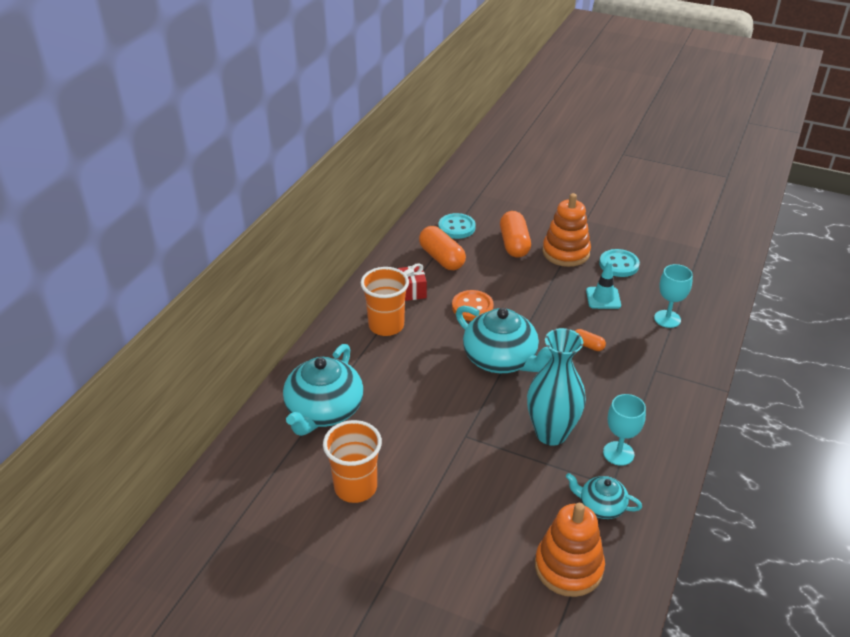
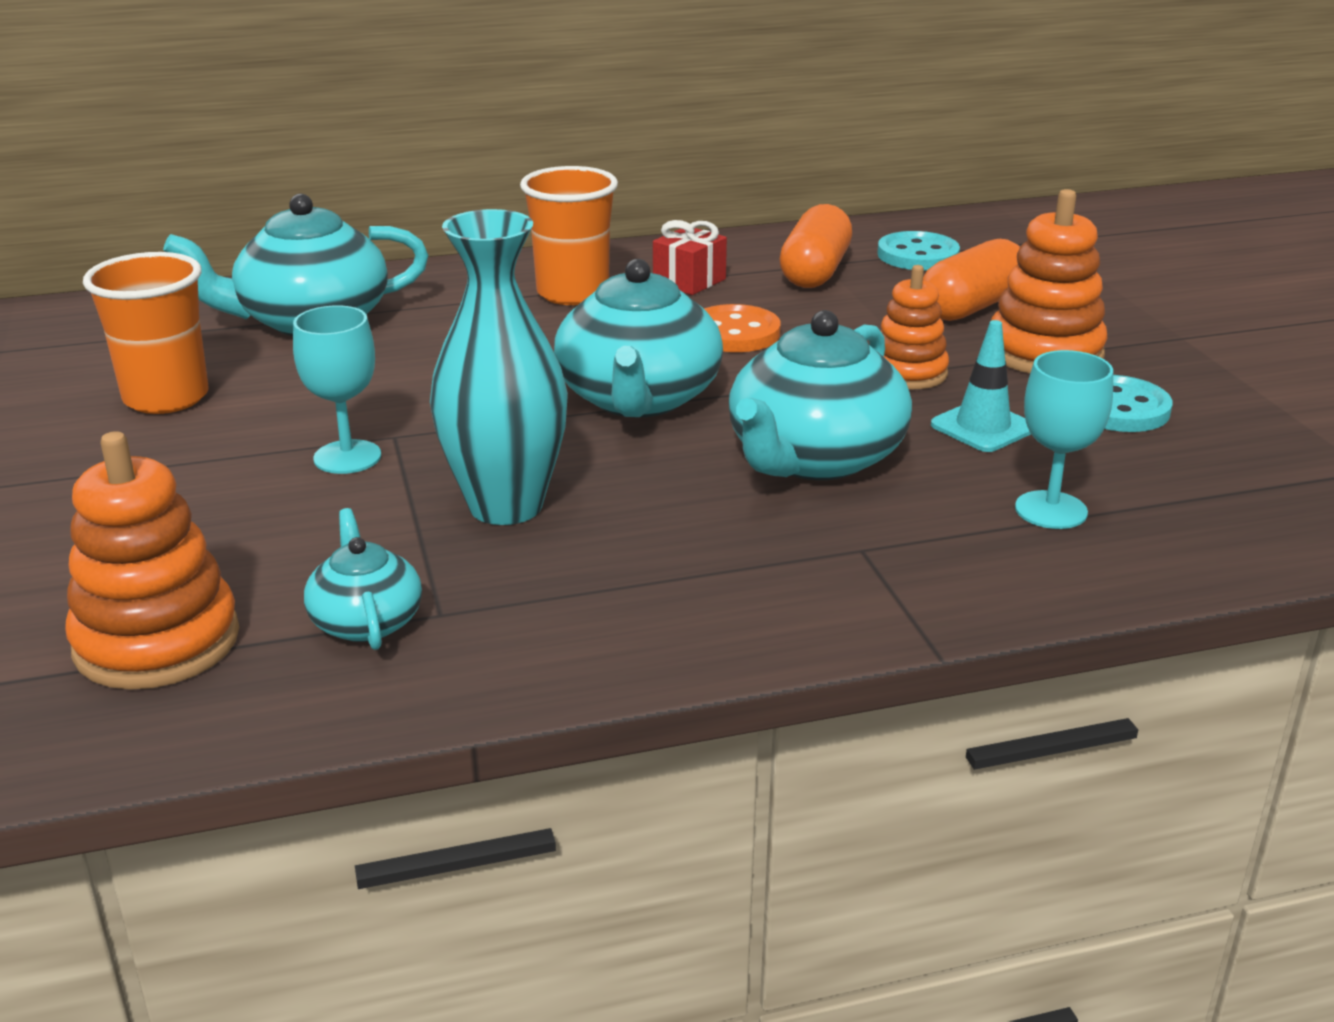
camera: 50 degrees right, 10 degrees down
(548, 289) = (908, 373): none -> orange stacking toy
(587, 345) = (813, 458): orange capsule -> turquoise teapot
(618, 453) = (543, 591): turquoise goblet -> turquoise goblet (347, 457)

